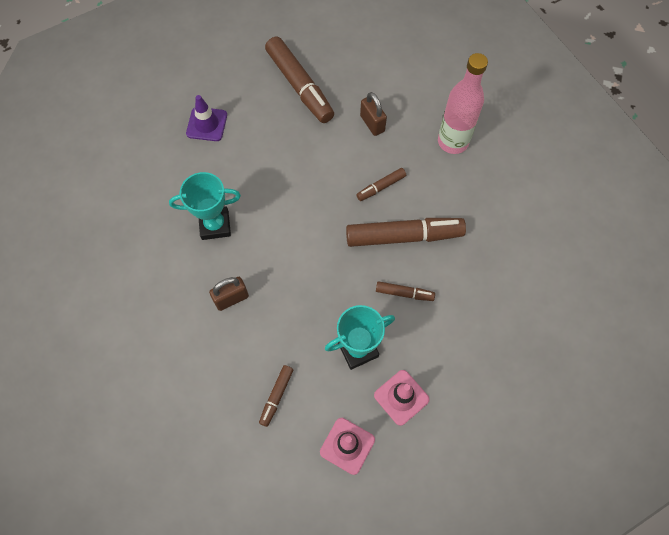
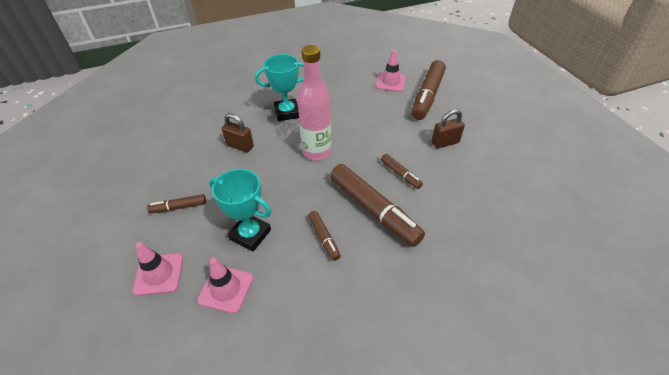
camera: 55 degrees right, 20 degrees down
(207, 124) = (353, 75): purple traffic cone -> none
(215, 225) = (287, 113): turquoise trophy -> turquoise trophy turned 60 degrees counterclockwise
(250, 99) = (390, 82): none -> pink traffic cone
(372, 123) = (445, 142): brown padlock -> brown padlock turned 45 degrees clockwise
(381, 187) = (400, 174): brown marker -> brown marker turned 150 degrees counterclockwise
(453, 142) = (489, 195): pink bottle -> pink bottle (317, 152)

